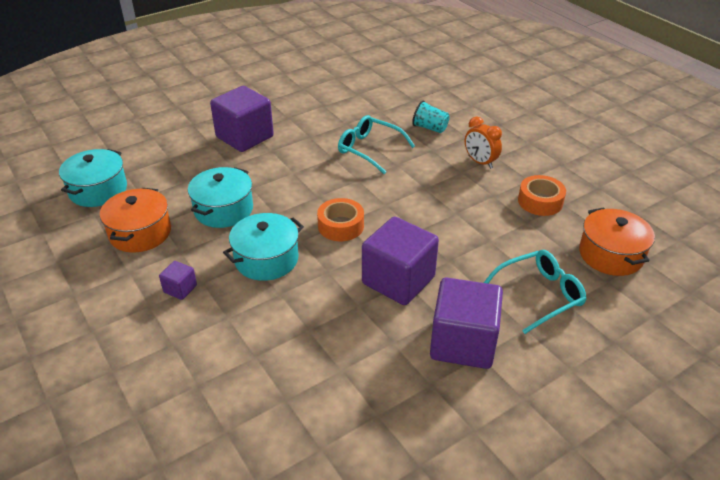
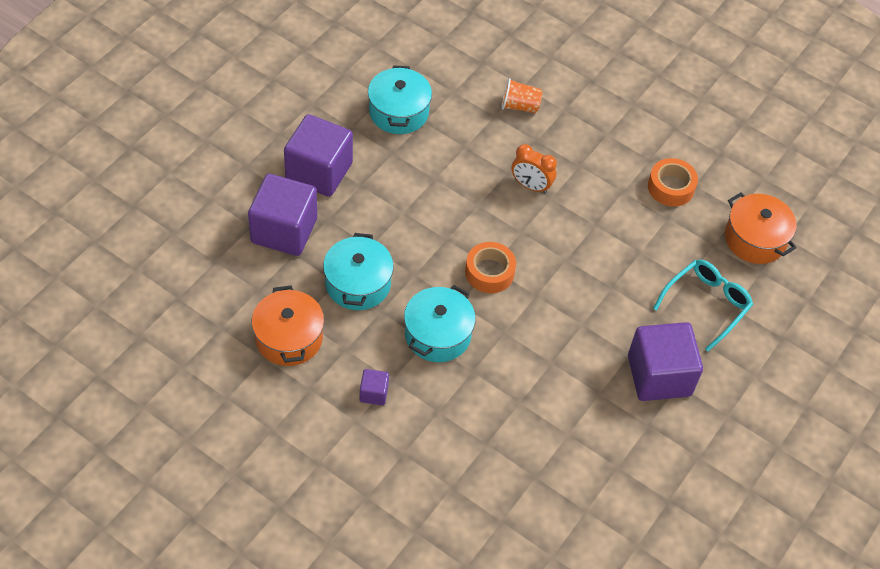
camera: 25 degrees left, 15 degrees up
(98, 190) = (202, 294): turquoise pot -> turquoise pot (398, 112)
(370, 149) = (469, 156): turquoise glasses -> none
(398, 280) = (575, 324): purple cube -> purple cube (284, 230)
(430, 128) = (519, 106): turquoise cup -> orange cup
(480, 162) = (592, 146): orange clock -> orange clock (531, 186)

